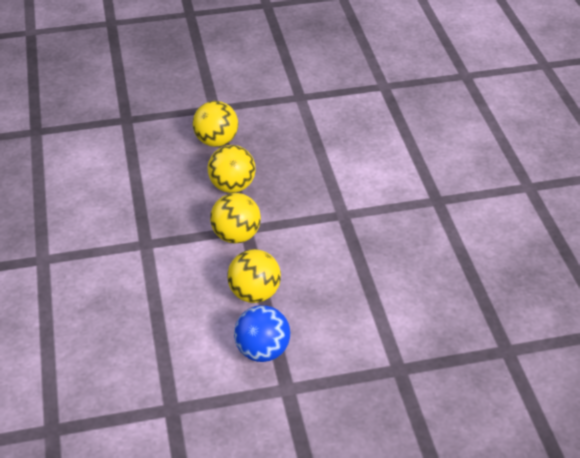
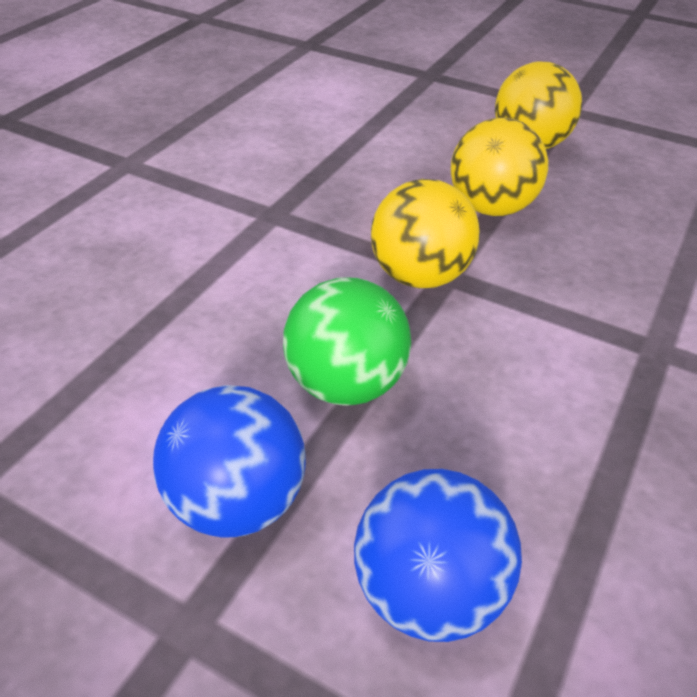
camera: 40 degrees right, 0 degrees up
(254, 294) = (345, 384): yellow ball -> green ball
(341, 335) = (428, 592): none -> blue ball

